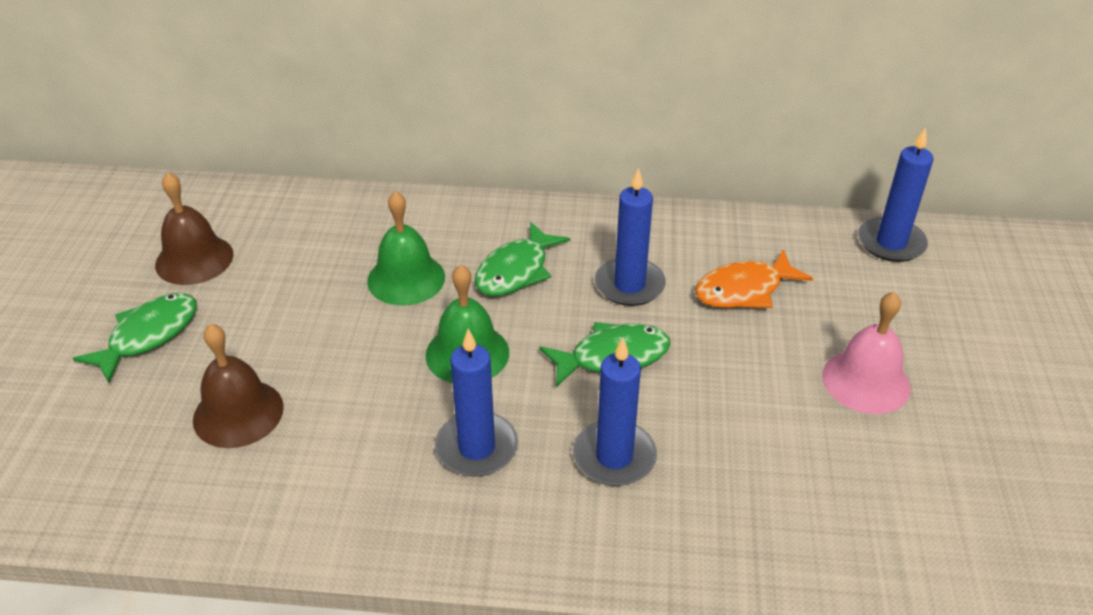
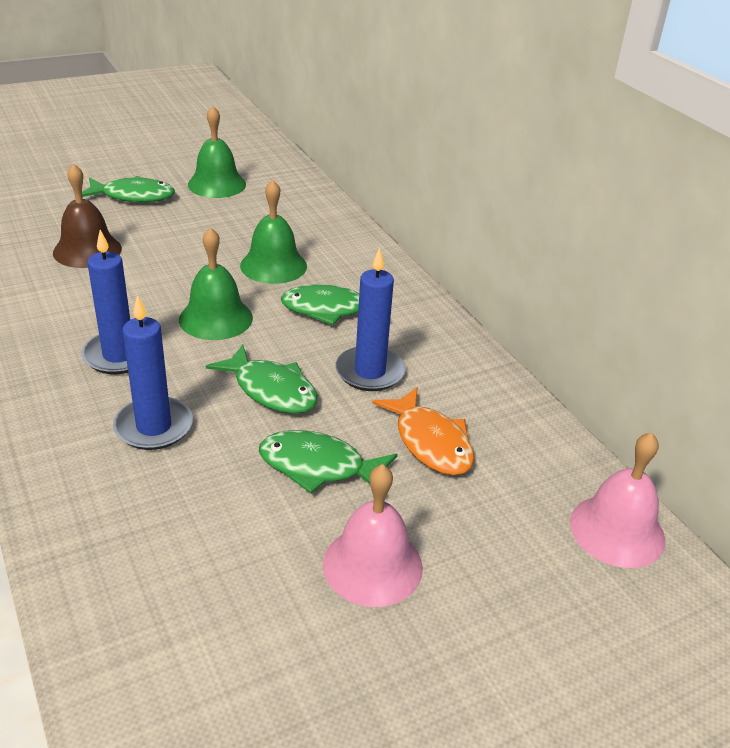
camera: 55 degrees right, 5 degrees down
(194, 259) = (217, 184): brown bell -> green bell
(736, 366) = (319, 467): none -> green fish
(744, 290) = (430, 442): orange fish -> orange fish turned 150 degrees counterclockwise
(891, 243) = (617, 530): blue candle -> pink bell

